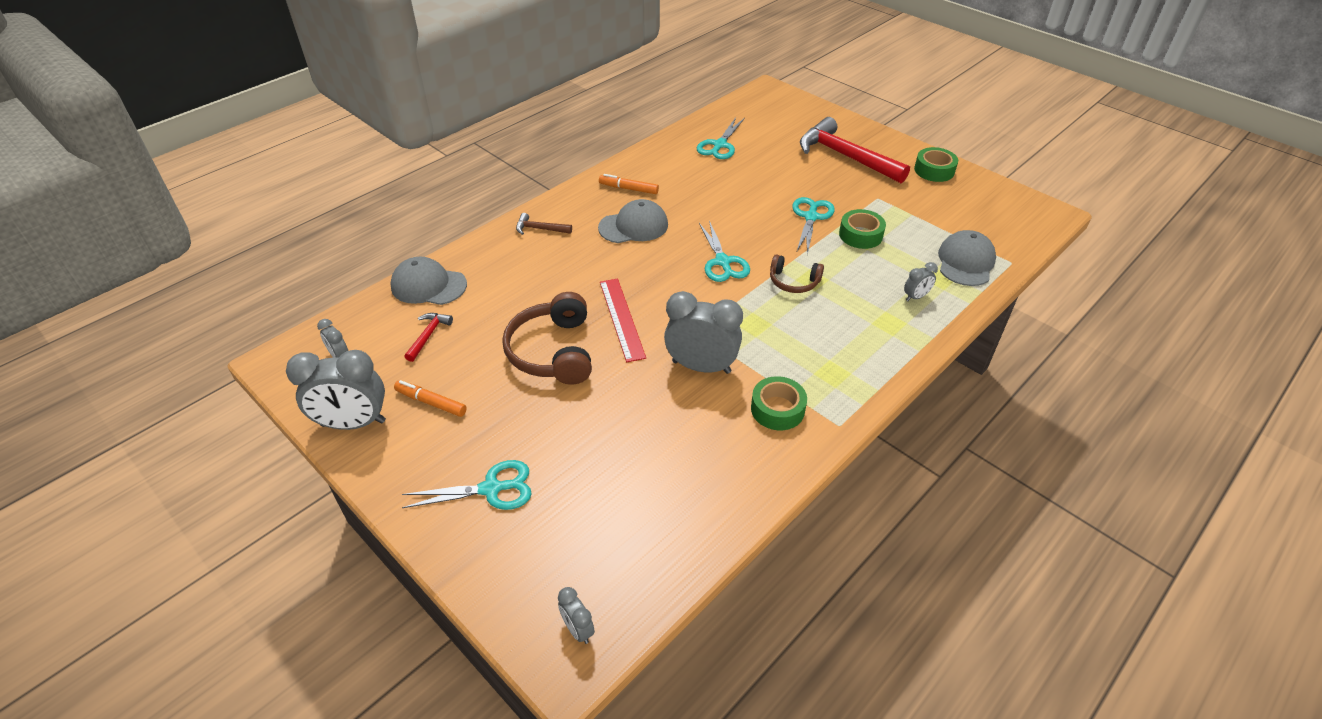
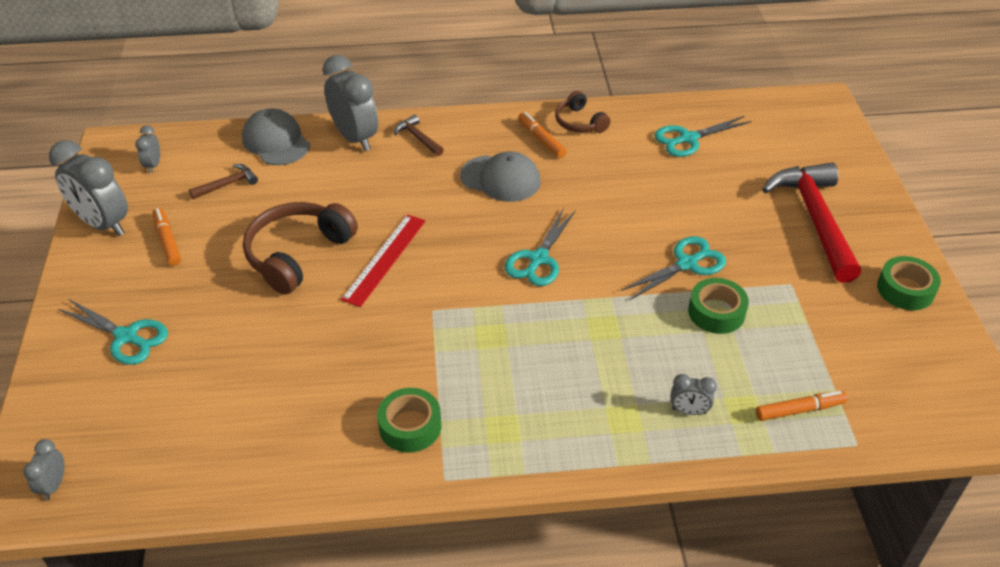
camera: 40 degrees right, 0 degrees up
(428, 336) = (227, 184): red hammer -> brown hammer
(701, 367) = (395, 344): grey clock -> grey clock (355, 138)
(793, 281) = (581, 318): brown headphones -> brown headphones (579, 122)
(965, 262) = (799, 410): grey cap -> orange marker

